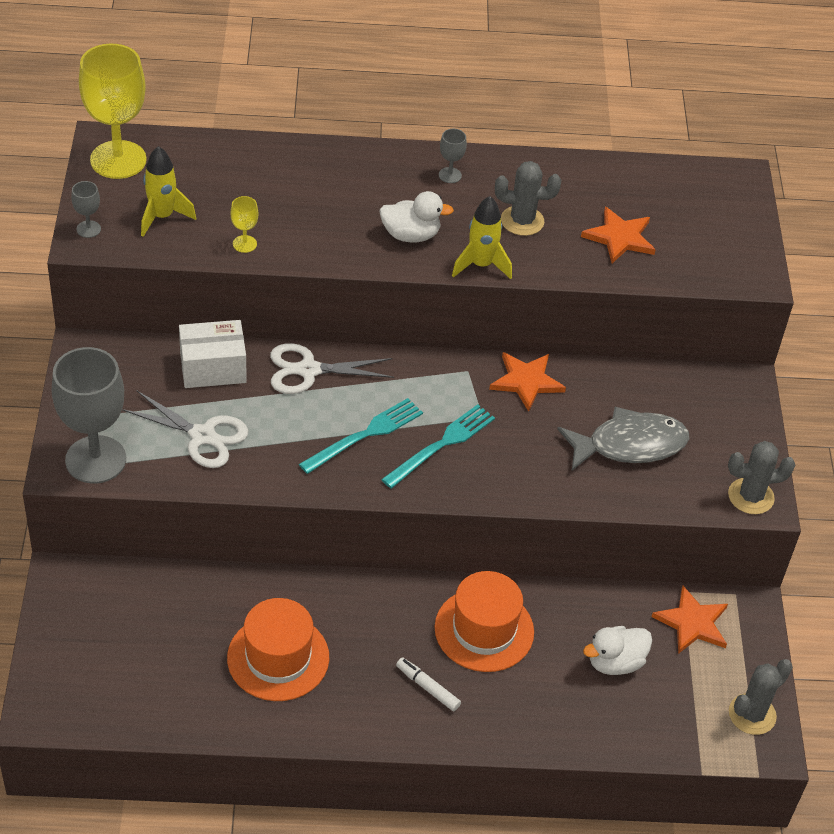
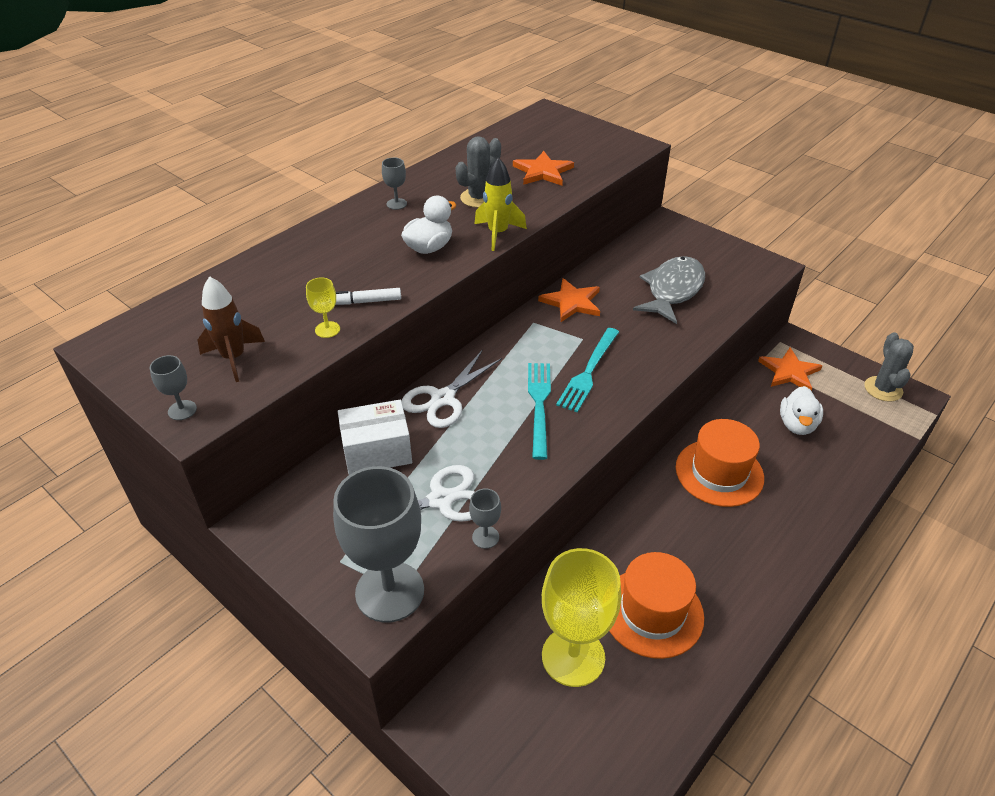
camera: 45 degrees left, 5 degrees down
(118, 160) = (134, 348): yellow goblet -> yellow goblet (573, 656)
(162, 217) = (234, 358): yellow rocket -> brown rocket
(193, 483) = (485, 537): none -> grey goblet
(213, 367) = (377, 451): white box -> white box turned 45 degrees clockwise
(427, 687) = (750, 535): white marker -> white marker (366, 301)
(442, 445) = (588, 372): turquoise fork -> turquoise fork turned 150 degrees counterclockwise
(751, 496) = (761, 268): grey cactus -> none

